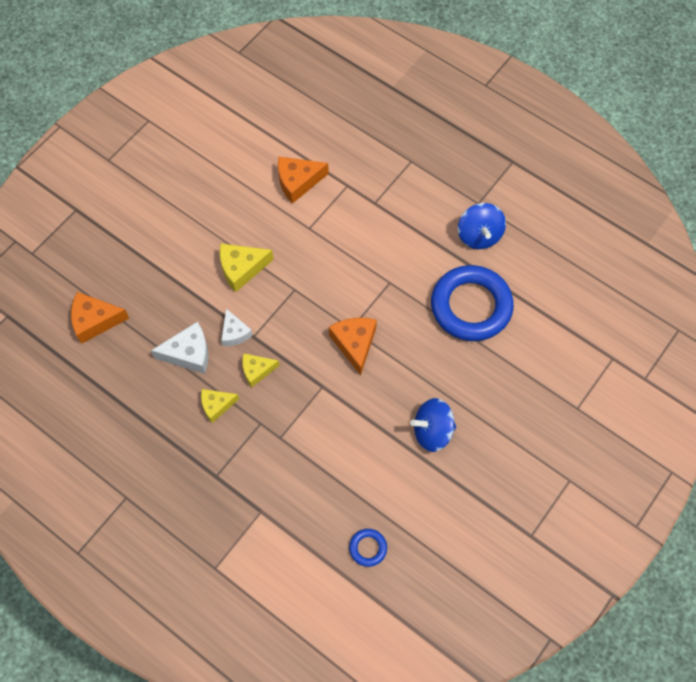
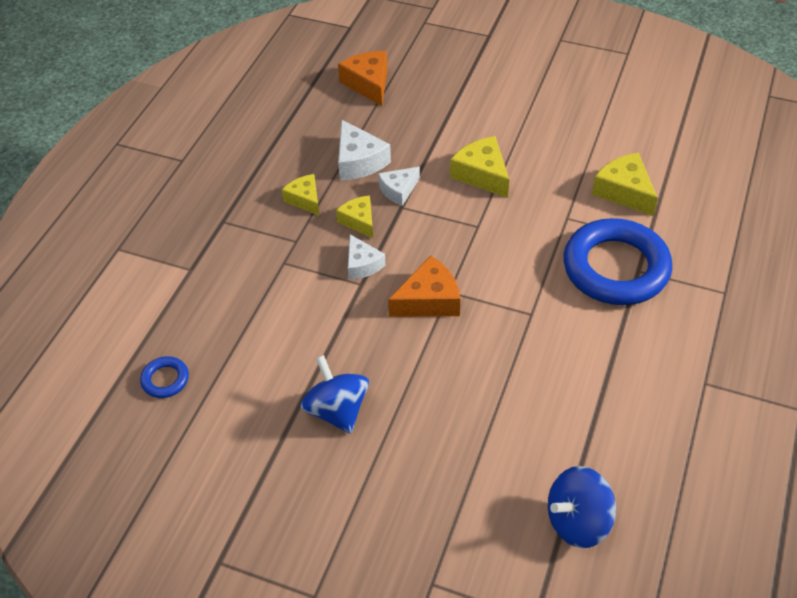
camera: 75 degrees right, 15 degrees down
(298, 182) = (624, 192): orange cheese -> yellow cheese
(303, 380) = (362, 264): none -> white cheese
(471, 306) = (537, 411): blue ring -> blue ring (615, 268)
(479, 236) = (653, 396): blue spinning top -> blue spinning top (577, 521)

